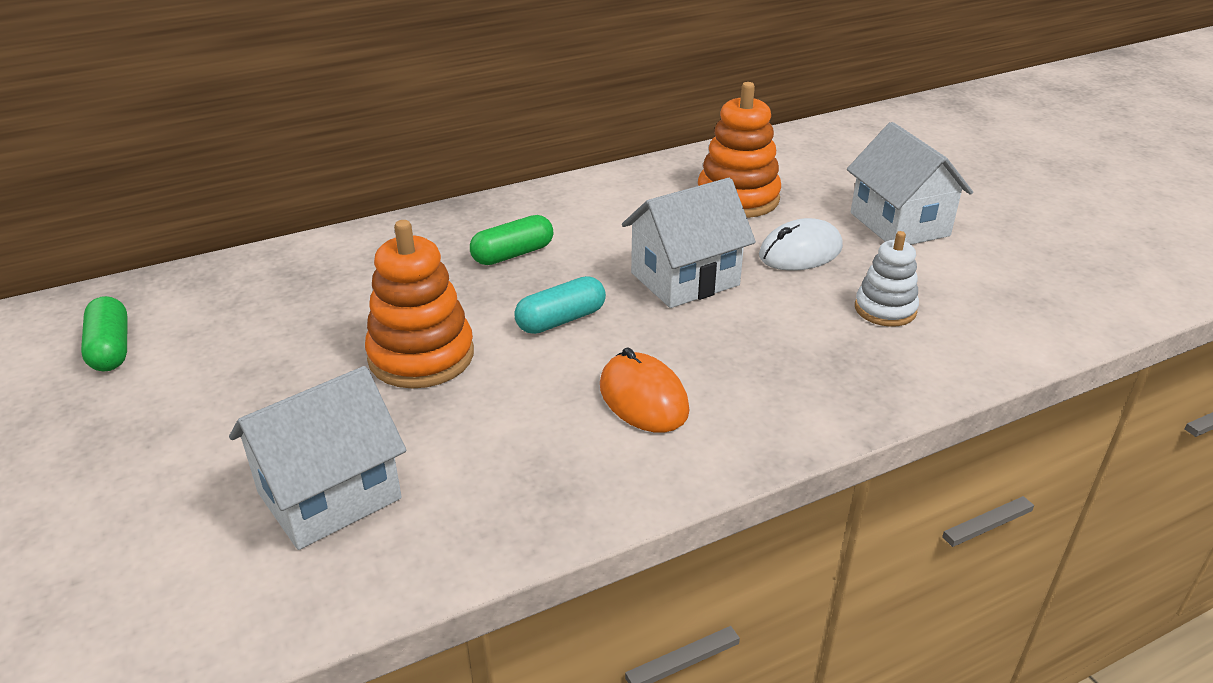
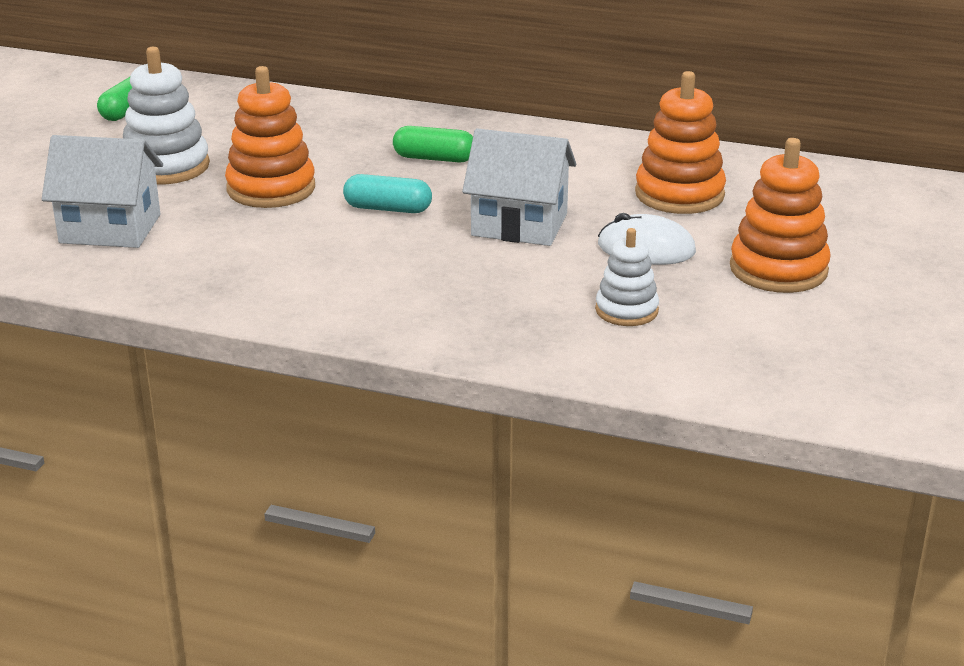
camera: 45 degrees right, 5 degrees down
(268, 389) = (166, 166): none -> white stacking toy
(643, 398) = (351, 272): orange mouse -> none
(899, 224) = (778, 269): white house -> orange stacking toy

